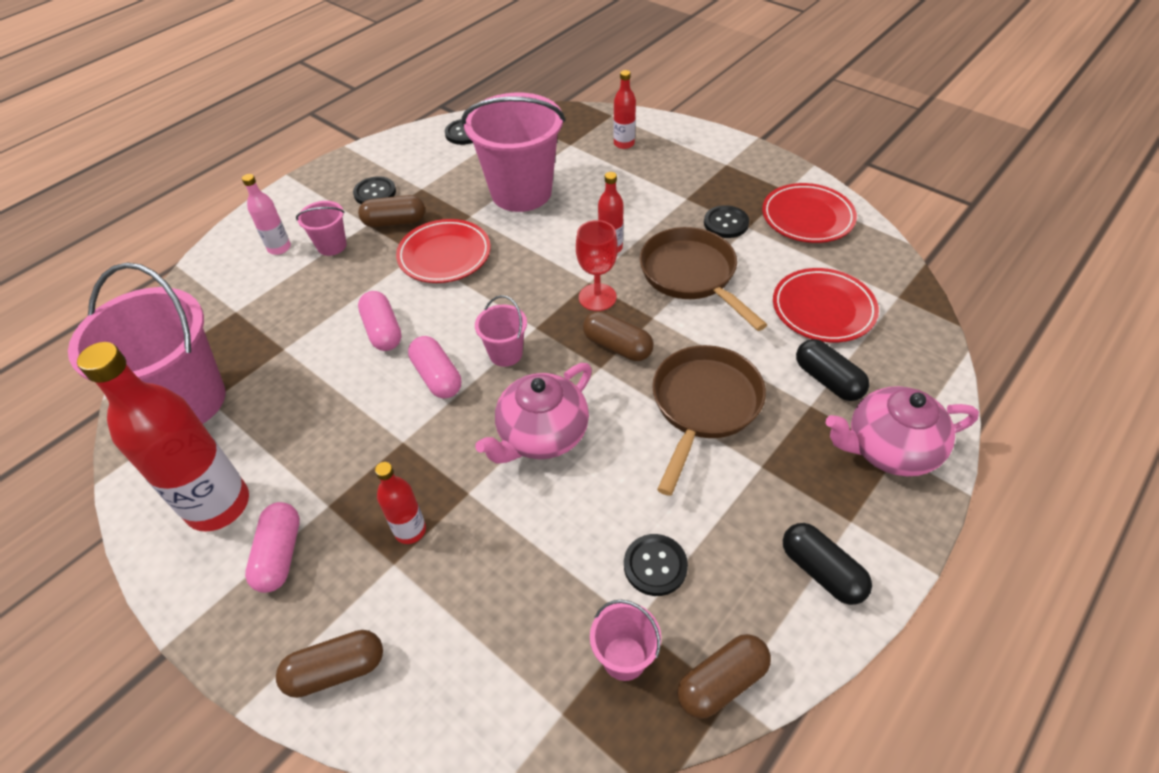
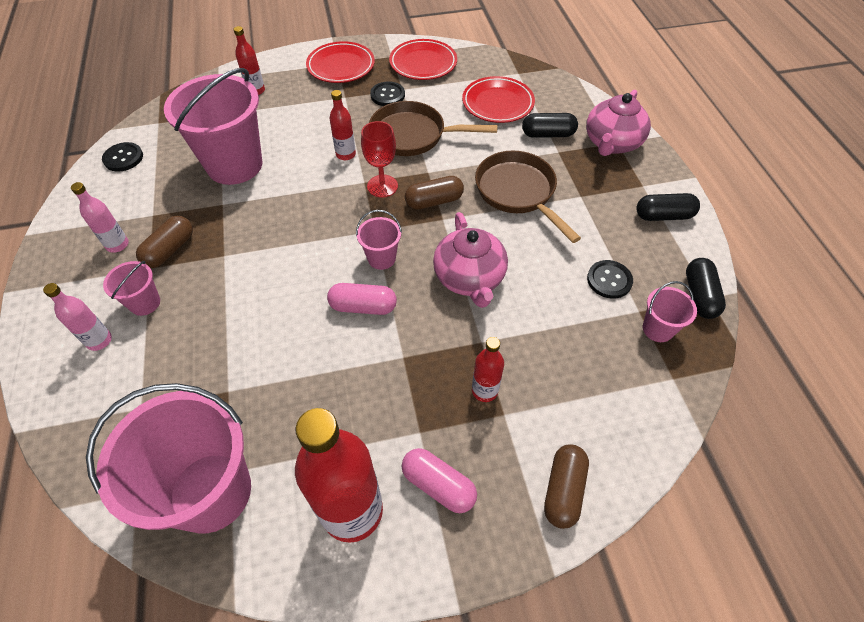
camera: 55 degrees left, 5 degrees up
(375, 193) = (117, 245): black button -> pink bottle
(383, 331) = (282, 316): pink capsule -> none
(444, 255) = (246, 240): red plate -> red plate (341, 66)
(721, 682) = (699, 296): brown capsule -> black capsule

